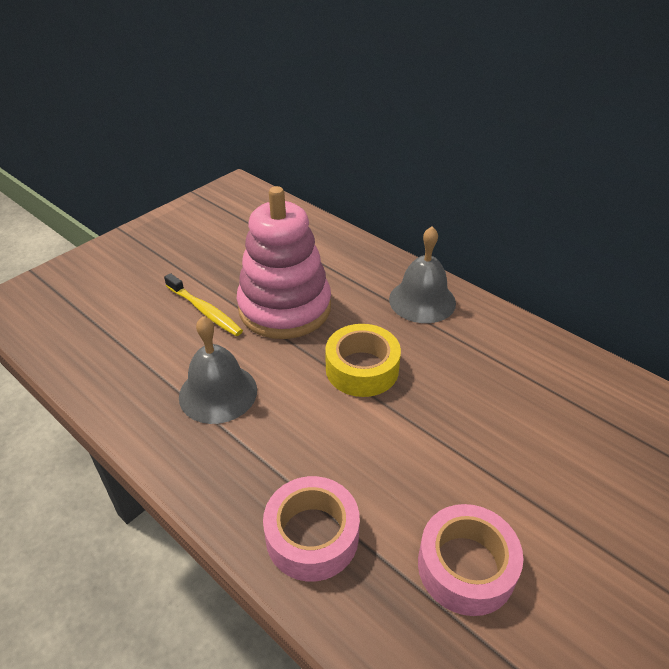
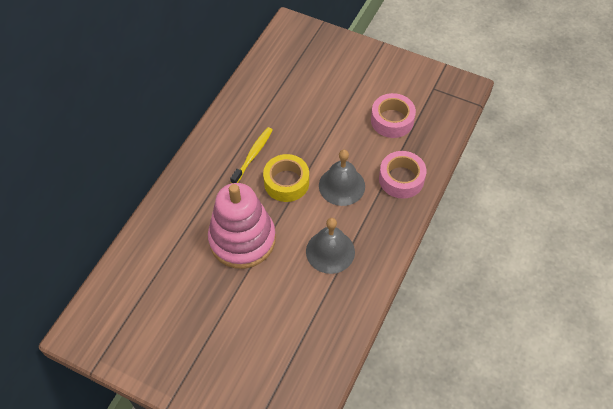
camera: 105 degrees left, 15 degrees up
(205, 311) = (259, 289): yellow toothbrush -> yellow toothbrush (253, 155)
(422, 300) = (213, 162): grey bell -> grey bell (342, 186)

